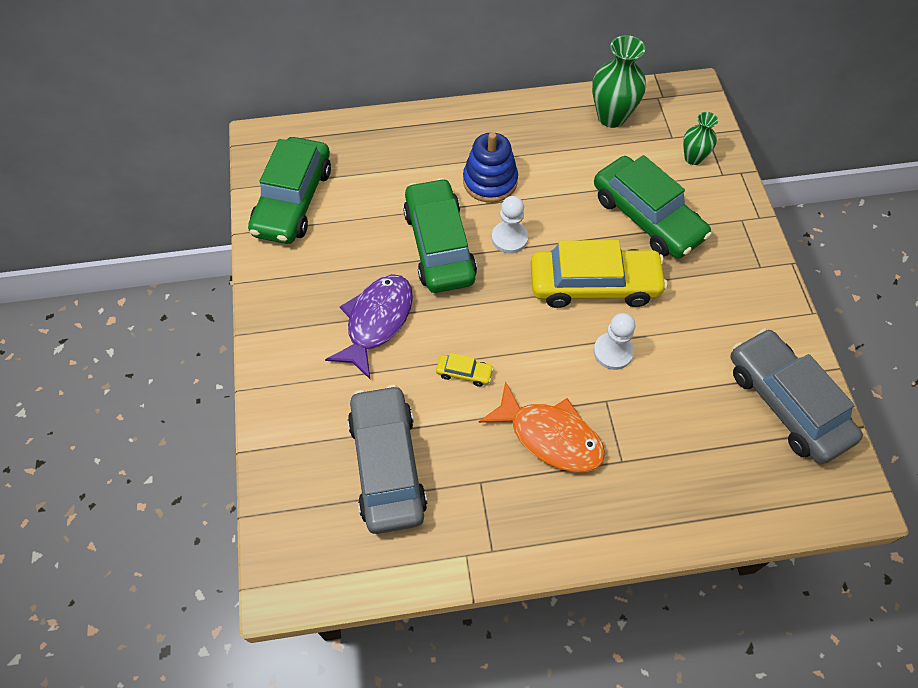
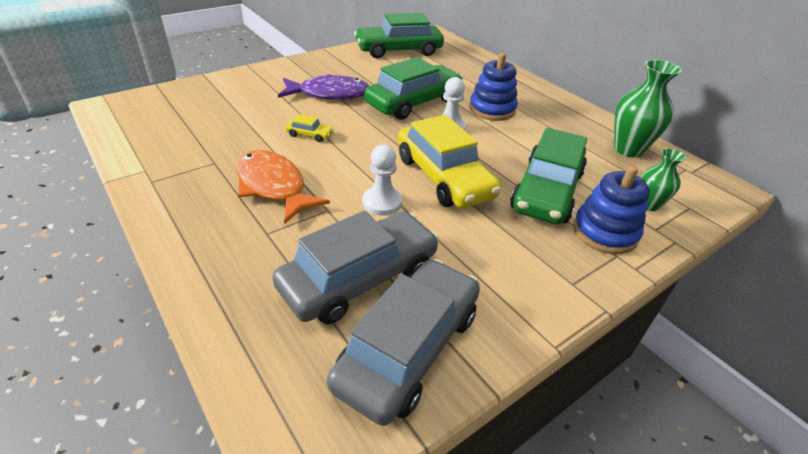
camera: 60 degrees right, 20 degrees down
(387, 465) = (213, 122): grey car -> grey car (359, 278)
(464, 373) = (310, 135): yellow car -> yellow car turned 60 degrees counterclockwise
(550, 436) = (273, 186): orange fish -> orange fish turned 135 degrees clockwise
(714, 210) = (605, 232): none -> blue stacking toy

